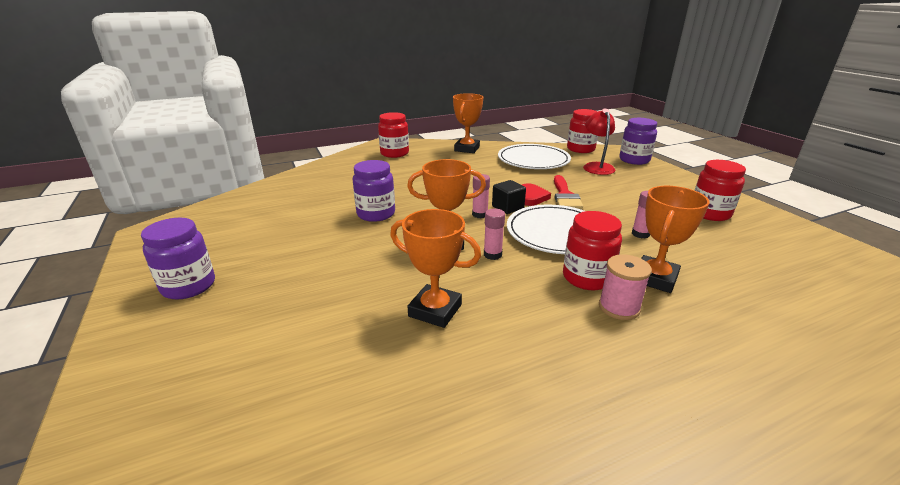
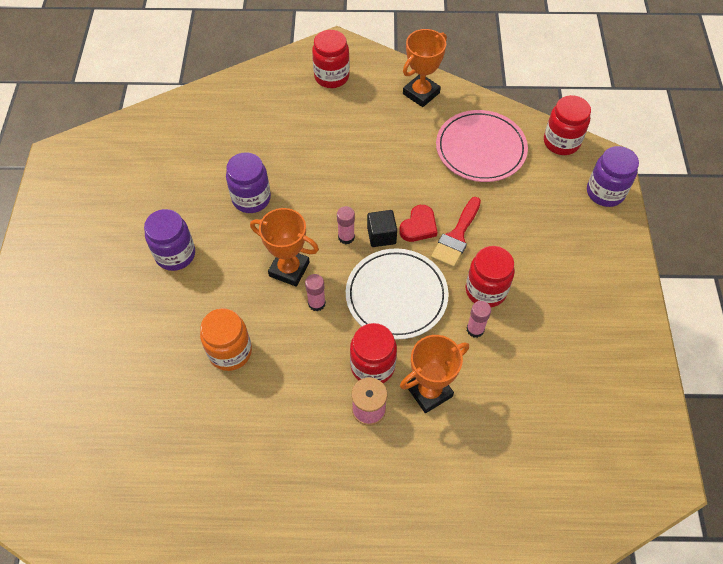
camera: 25 degrees right, 30 degrees up
(189, 286) = (71, 248): purple jar -> purple jar (175, 254)
(435, 310) = (230, 352): orange trophy -> orange jar
(533, 160) = (480, 149): white plate -> pink plate
(596, 166) = (544, 190): red lamp -> none
(710, 213) = (581, 327): red jar -> red jar (486, 290)

